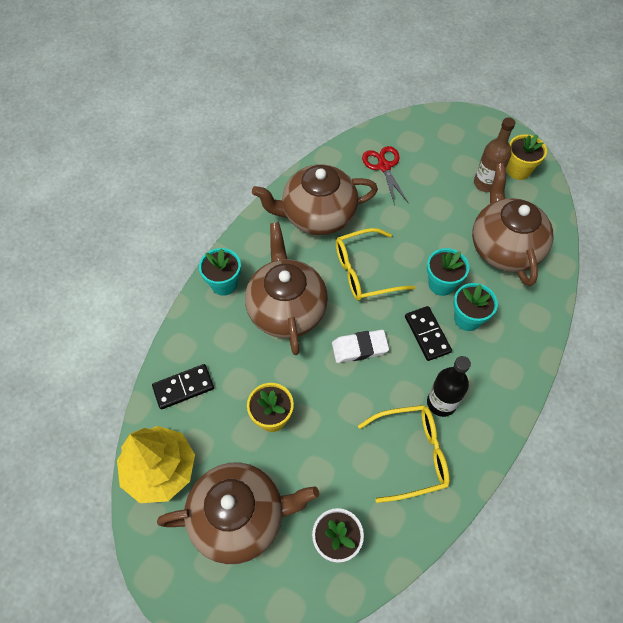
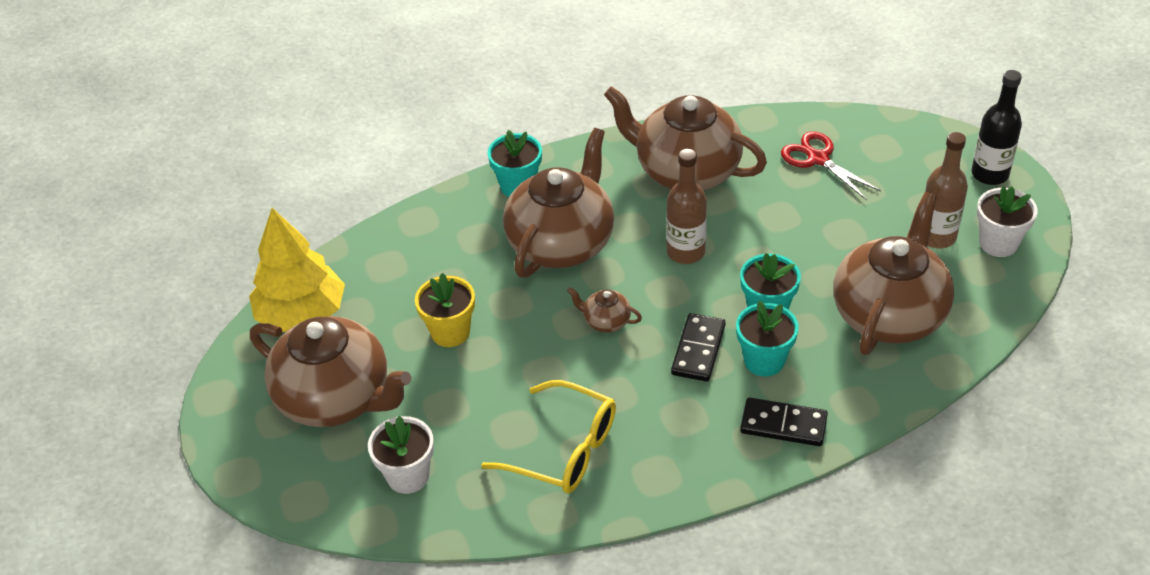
camera: 40 degrees right, 15 degrees down
(183, 387) = (389, 257): black domino -> black domino (783, 424)
(359, 348) = (606, 321): white eraser -> brown teapot
(364, 272) = (685, 252): yellow glasses -> brown bottle
(384, 166) = (818, 159): red scissors -> red scissors turned 60 degrees counterclockwise
(441, 403) = (647, 422): black bottle -> black bottle (989, 174)
(518, 170) = (998, 243): yellow flower pot -> white flower pot

